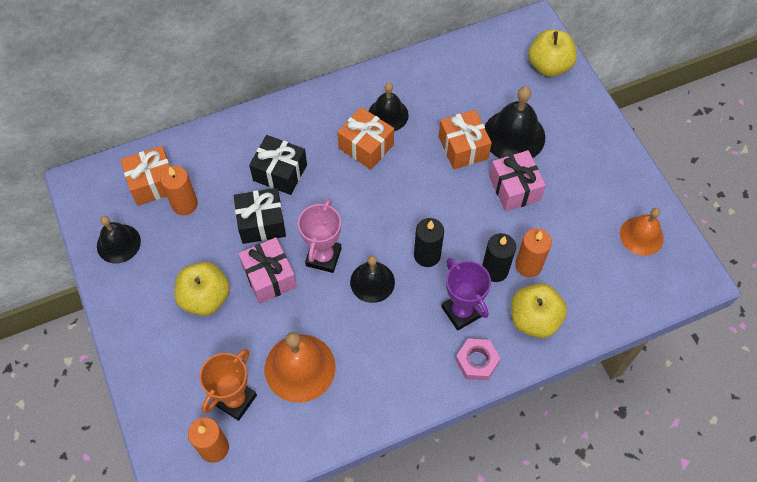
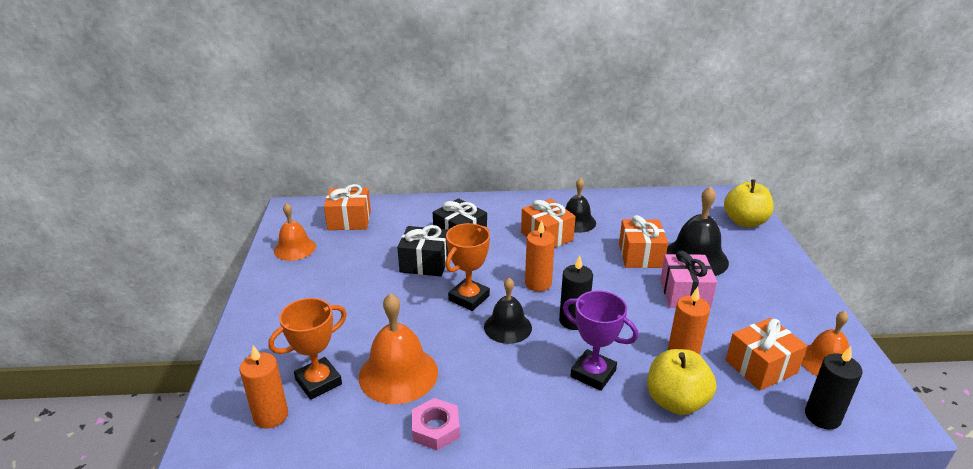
camera: 20 degrees right, 30 degrees down
(118, 243) = (294, 248): black bell -> orange bell
(184, 204) = (366, 237): orange candle -> orange candle (538, 283)
(205, 298) = (342, 300): yellow apple -> none
(269, 277) = (410, 300): pink gift -> none
(323, 257) = (469, 298): pink trophy -> orange trophy
(461, 311) = (593, 373): purple trophy -> purple trophy turned 45 degrees counterclockwise
(477, 361) = (594, 421): pink nut -> pink nut (436, 429)
(495, 270) = (643, 349): black candle -> black candle (822, 416)
(592, 258) = (761, 367): none -> orange gift

